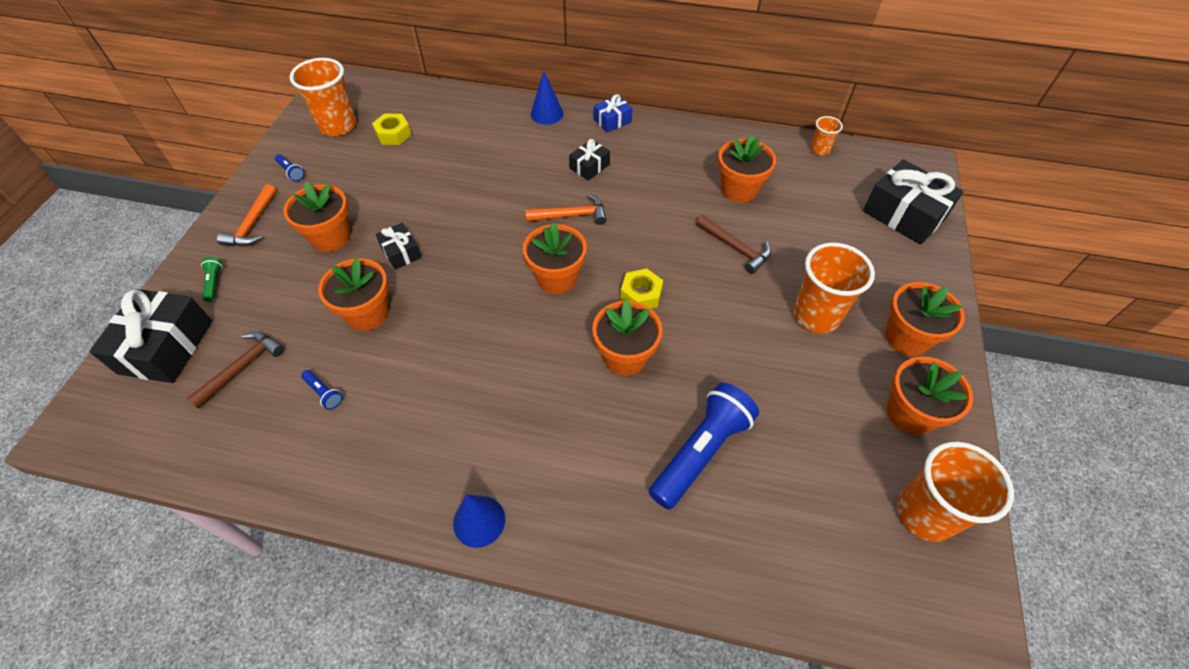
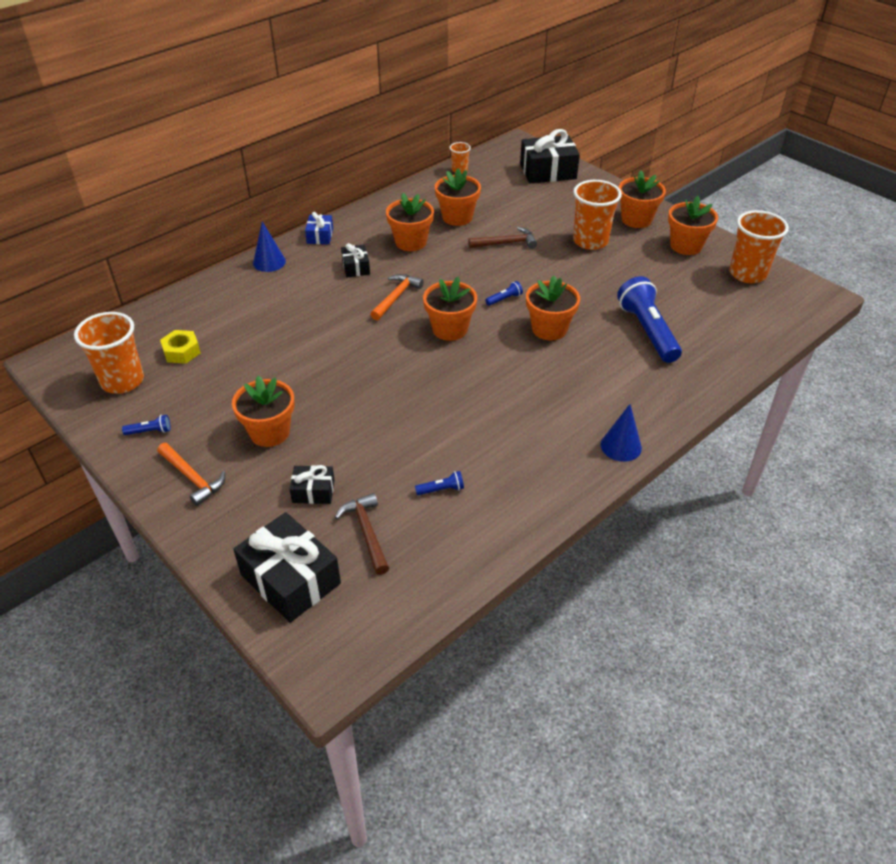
camera: 55 degrees left, 10 degrees down
(214, 283) = (243, 525): green flashlight -> none
(367, 313) = (382, 438): orange flower pot -> orange flower pot (411, 242)
(401, 252) = (335, 397): black gift -> black gift (313, 491)
(641, 294) = (504, 299): yellow nut -> blue flashlight

